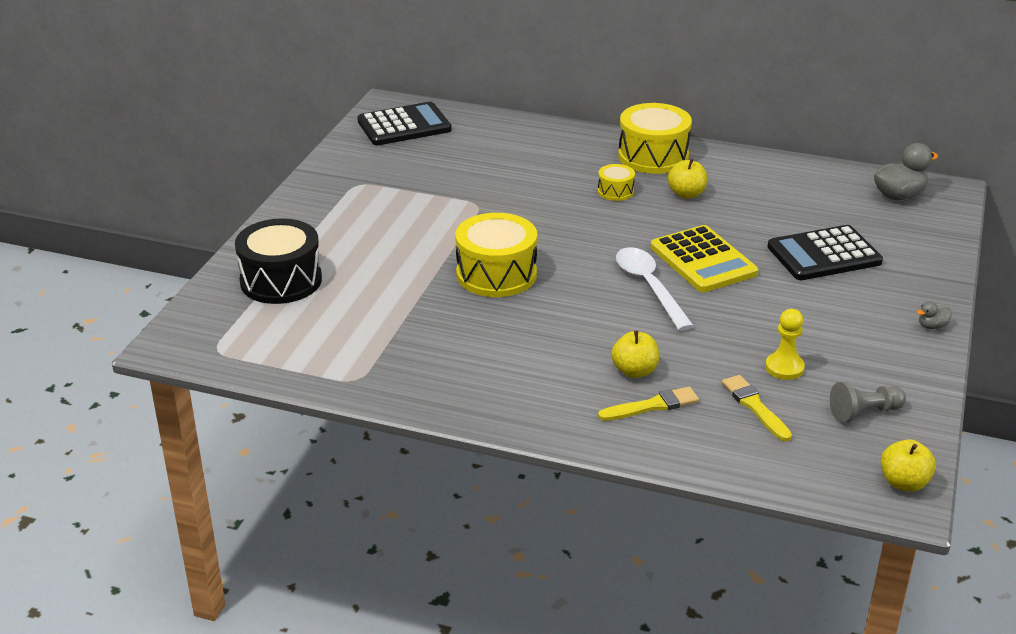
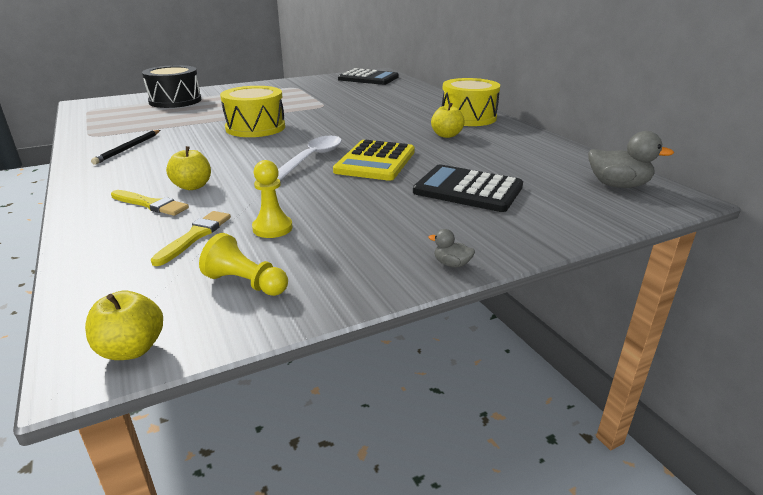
camera: 45 degrees right, 5 degrees down
(452, 370) = (128, 148): none -> black pencil
(615, 191) = (406, 122): yellow drum -> none
(864, 413) = (246, 283): grey pawn -> yellow pawn

